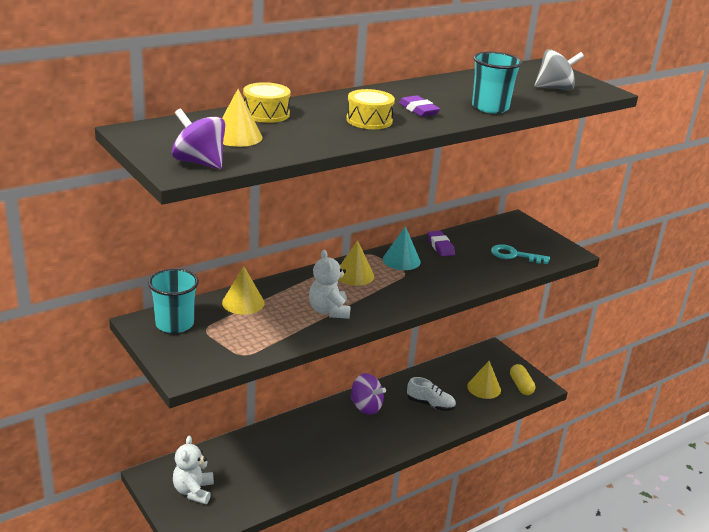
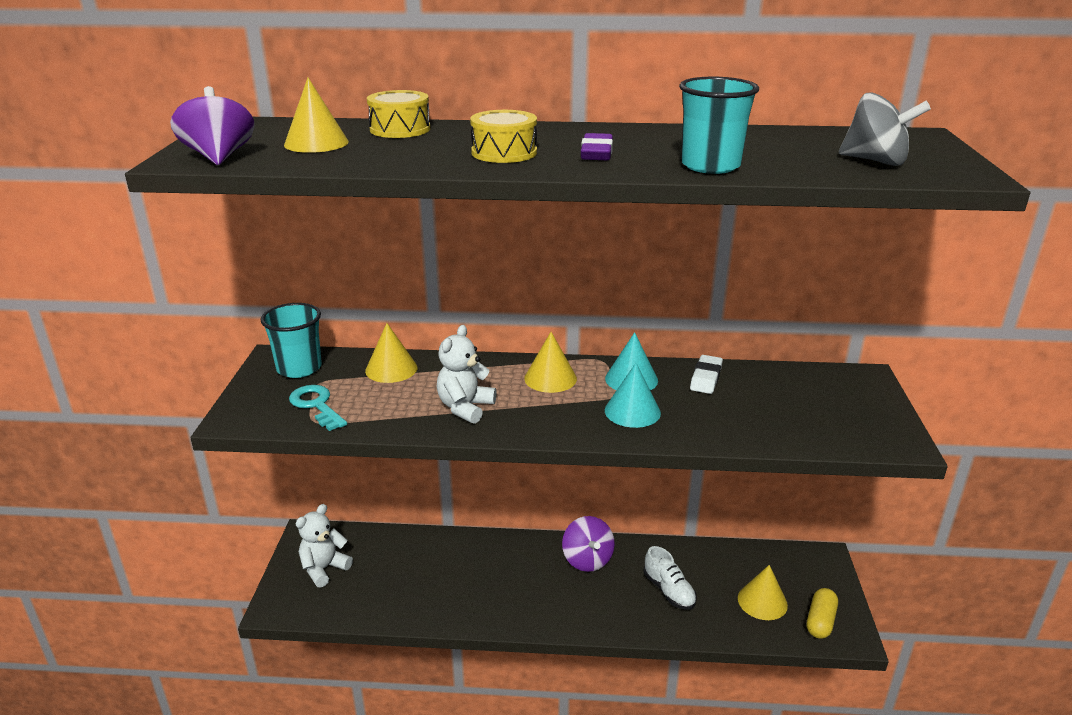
camera: 40 degrees right, 0 degrees up
(426, 280) = (632, 411): none -> turquoise cone
(440, 246) = (706, 378): purple eraser -> white eraser
(514, 255) = (801, 420): turquoise key -> turquoise key (316, 405)

